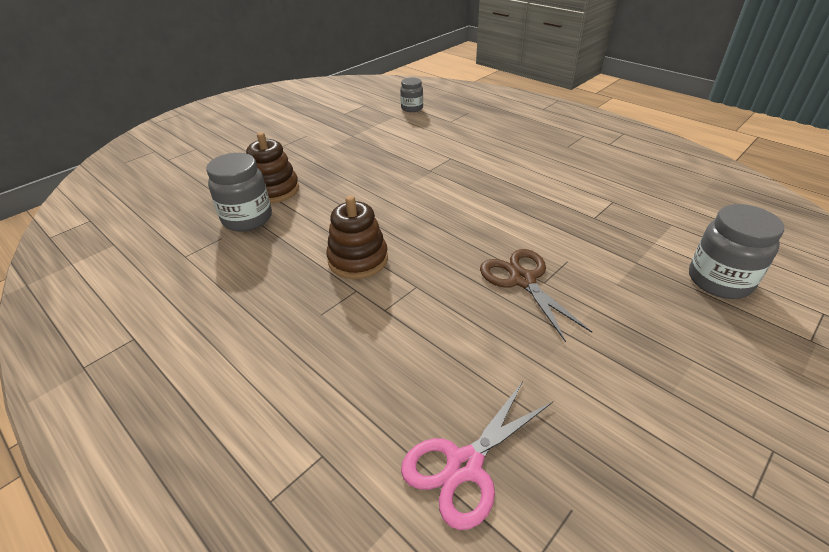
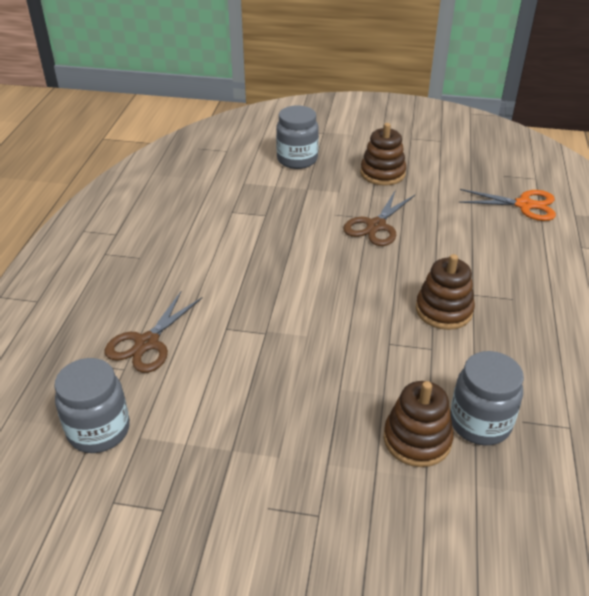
camera: 125 degrees left, 0 degrees up
(412, 108) = (99, 430): grey jar -> grey jar, size x1.63
(464, 465) = (524, 205): pink scissors -> orange scissors
(466, 131) = (147, 343): none -> brown scissors
(647, 345) = (382, 173): none -> brown stacking toy

